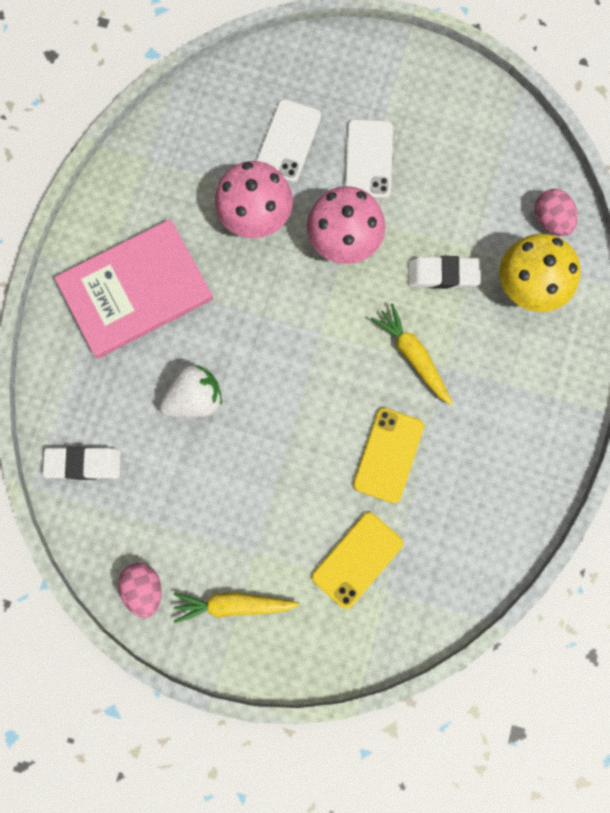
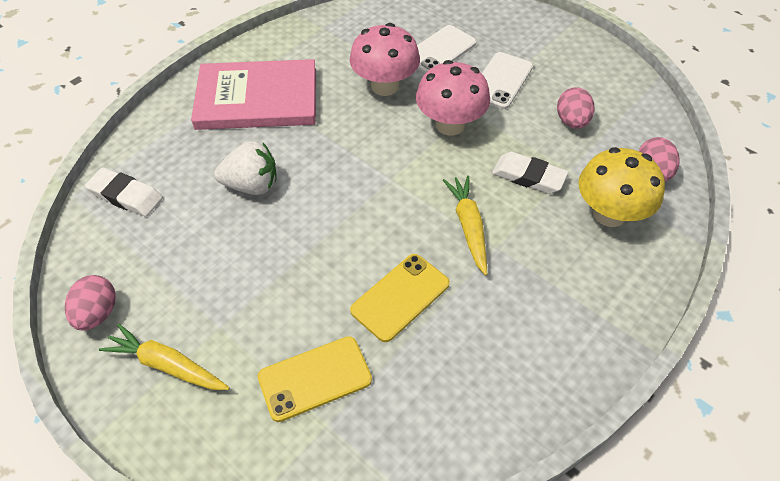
camera: 25 degrees right, 25 degrees down
(457, 186) = (571, 121): none -> pink egg

